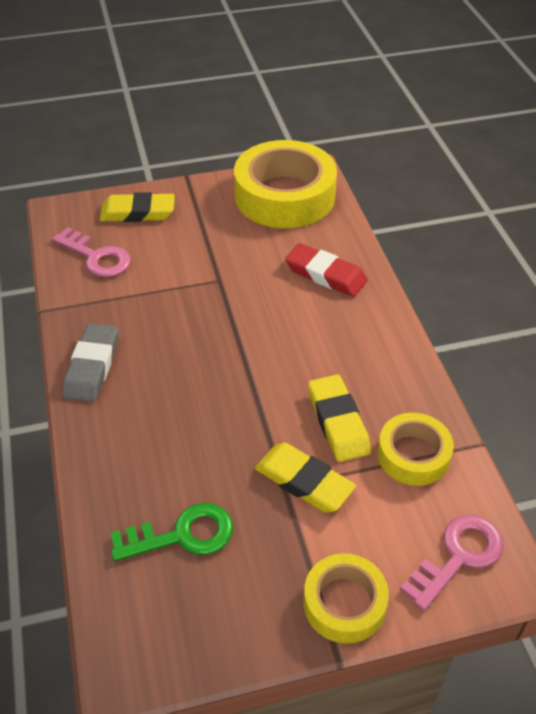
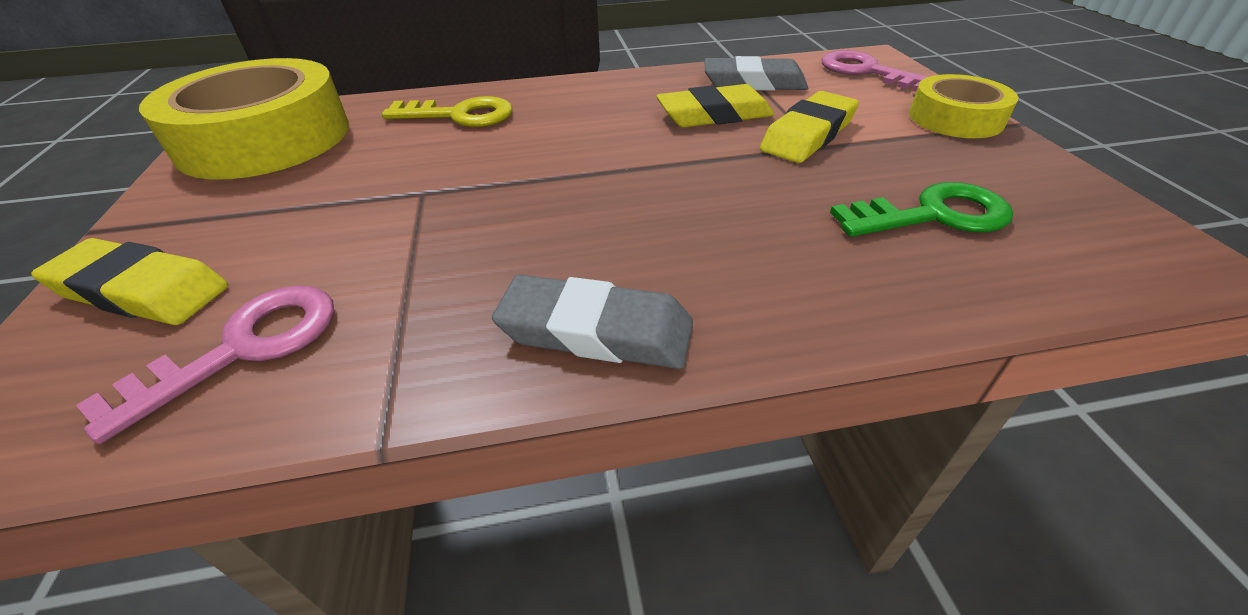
camera: 85 degrees left, 5 degrees down
(138, 212) = (141, 290): yellow eraser -> yellow eraser turned 75 degrees counterclockwise
(182, 535) = (933, 215): green key -> green key turned 90 degrees clockwise
(325, 274) = (460, 115): red eraser -> yellow key
(413, 455) = (754, 83): yellow tape -> grey eraser

